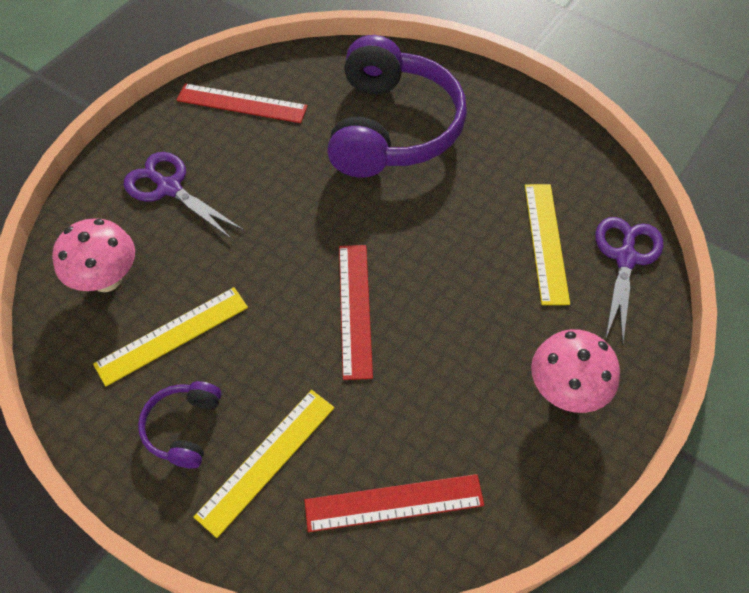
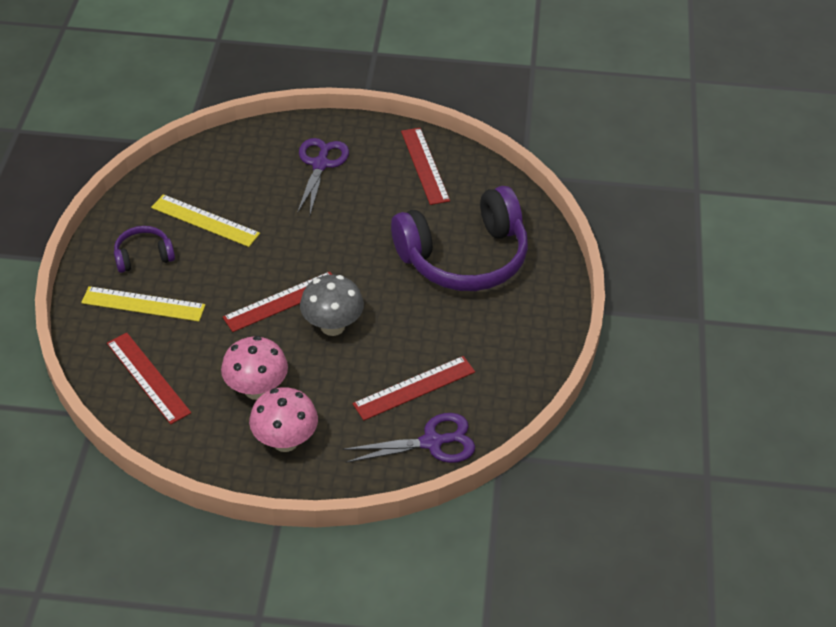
camera: 60 degrees right, 10 degrees down
(107, 279) = (227, 171): pink mushroom -> pink mushroom (256, 389)
(420, 277) = (332, 326): none -> grey mushroom
(545, 242) = (414, 388): yellow ruler -> red ruler

